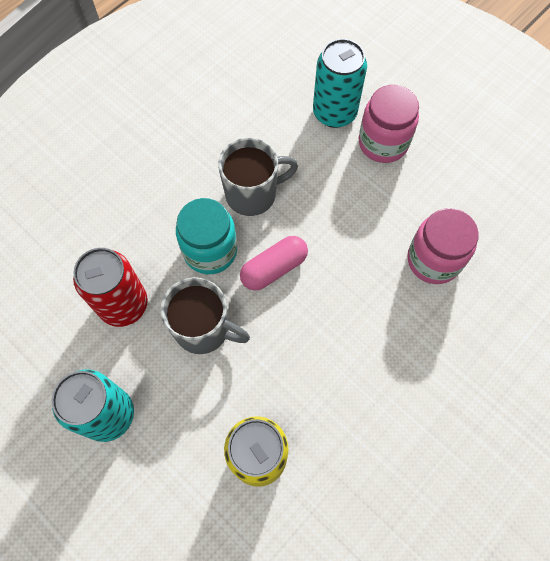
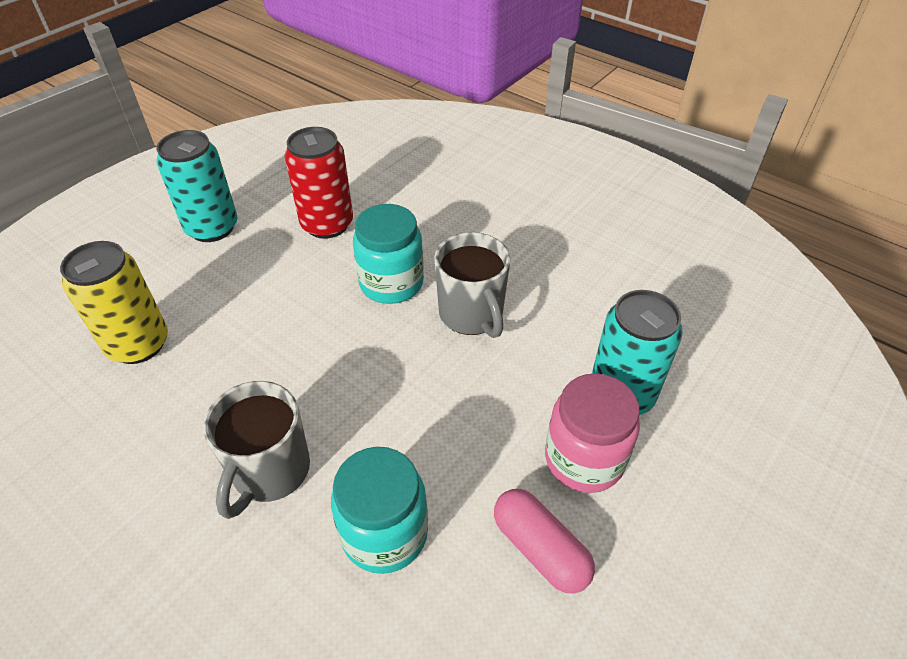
camera: 85 degrees right, 20 degrees down
(204, 329) = (294, 286): grey mug -> grey mug (270, 471)
(274, 268) = (369, 342): pink capsule -> pink capsule (540, 549)
(433, 260) = (384, 533): pink jar -> turquoise jar

